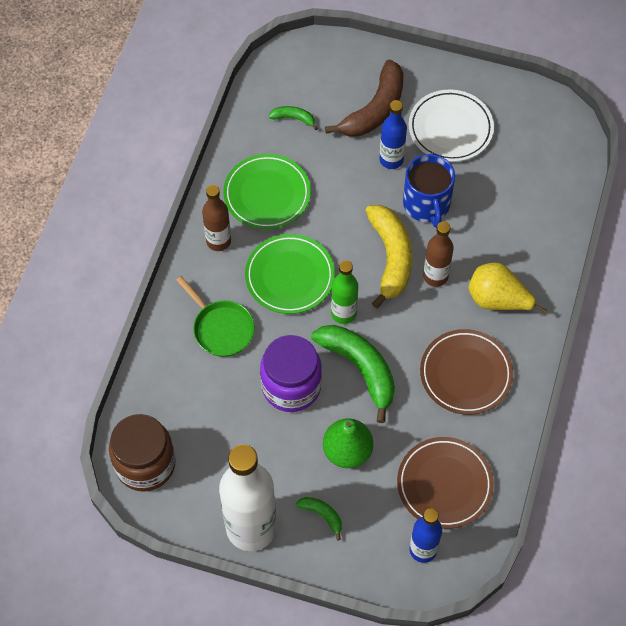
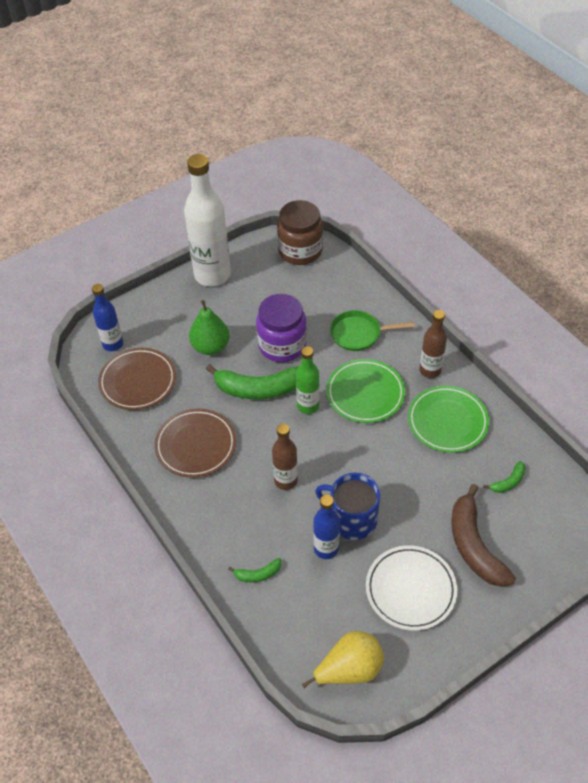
camera: 130 degrees right, 10 degrees down
(322, 515) = (185, 310): green banana -> green banana (258, 574)
(390, 257) = (326, 463): yellow banana -> none
(391, 160) = (414, 523): blue bottle -> blue bottle (326, 549)
(497, 300) = (230, 506): yellow pear -> yellow pear (349, 669)

